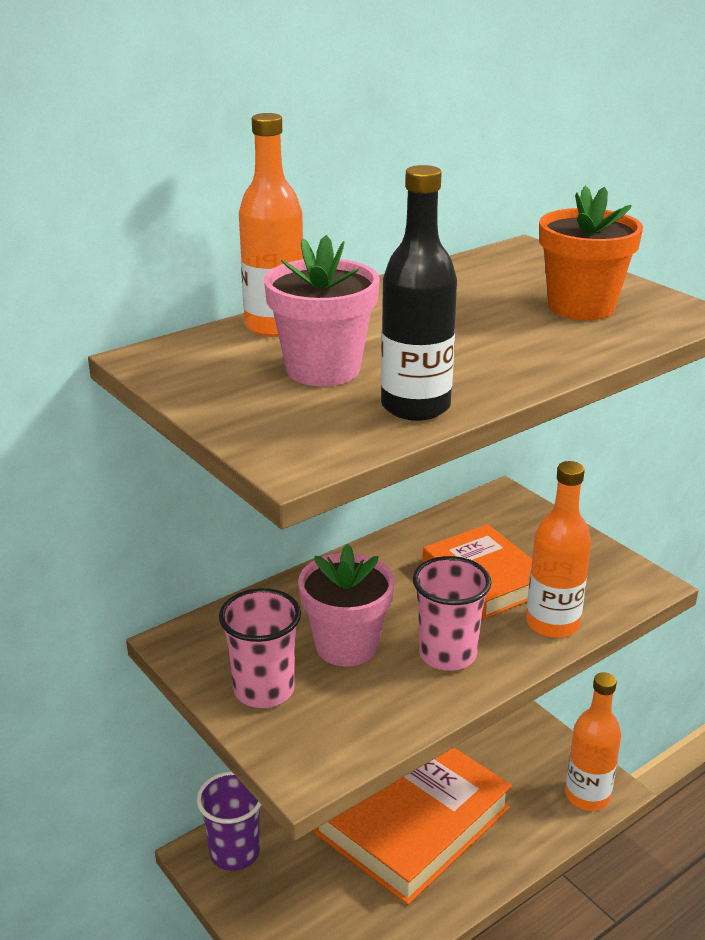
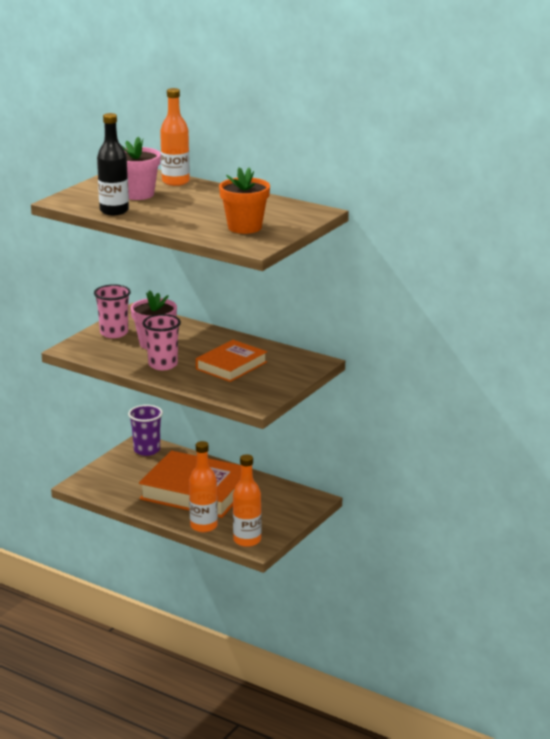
camera: 70 degrees right, 5 degrees down
(552, 623) = (203, 385): orange bottle -> orange bottle (203, 526)

